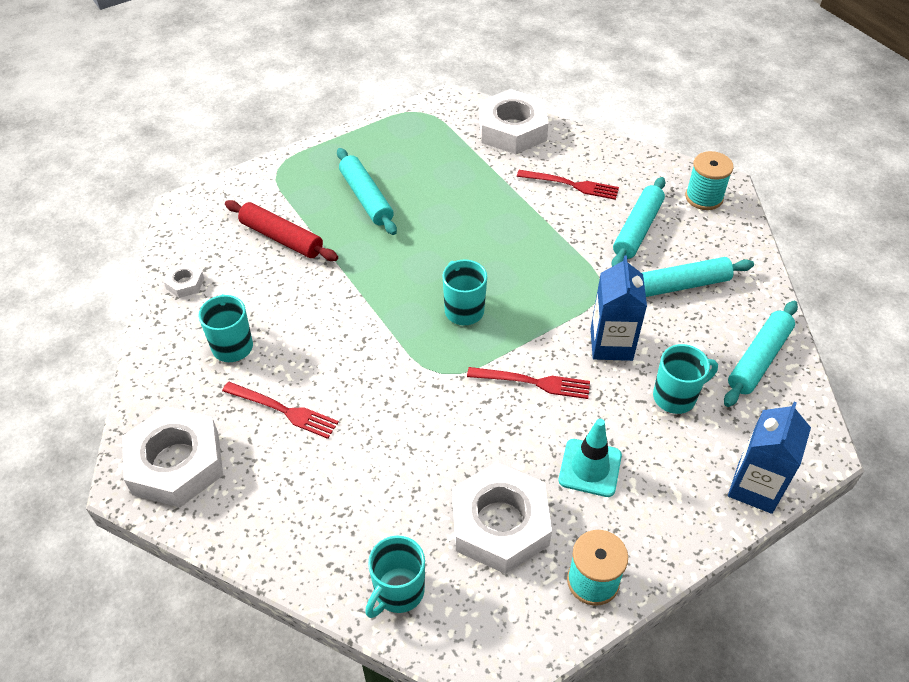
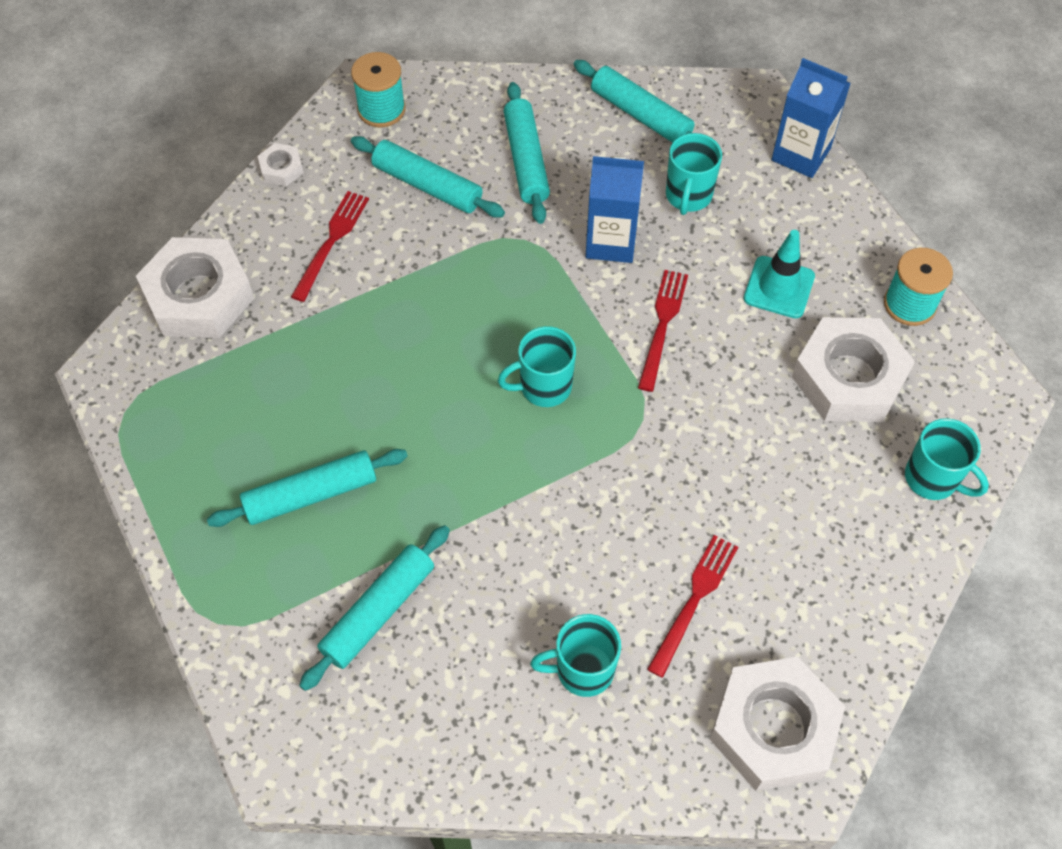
camera: 85 degrees left, 10 degrees up
(185, 283) = (455, 747): white nut -> white nut (281, 168)
(281, 238) = (378, 611): red rolling pin -> turquoise rolling pin
(675, 397) = (688, 196): turquoise mug -> turquoise mug turned 150 degrees counterclockwise

